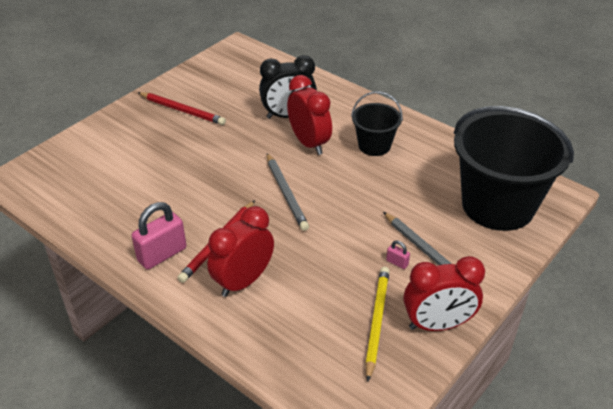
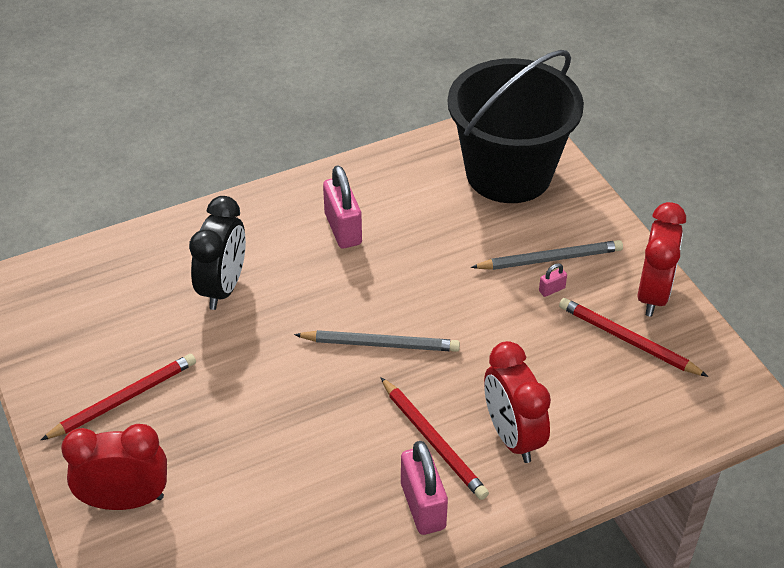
camera: 65 degrees left, 5 degrees up
(309, 143) = (296, 287): red clock -> red clock (125, 500)
(374, 145) = (343, 229): black bucket -> pink padlock
(377, 322) = (628, 340): yellow pencil -> red pencil

